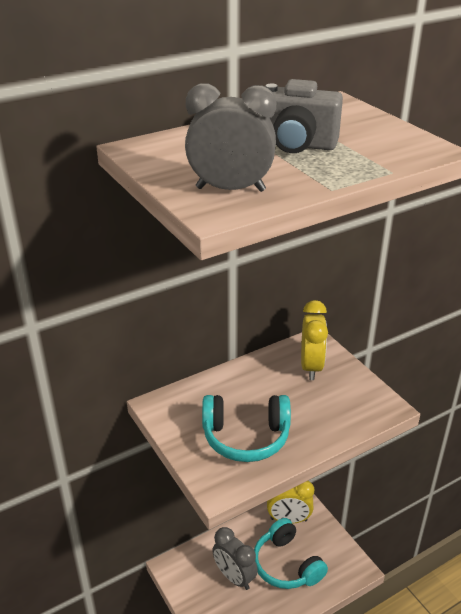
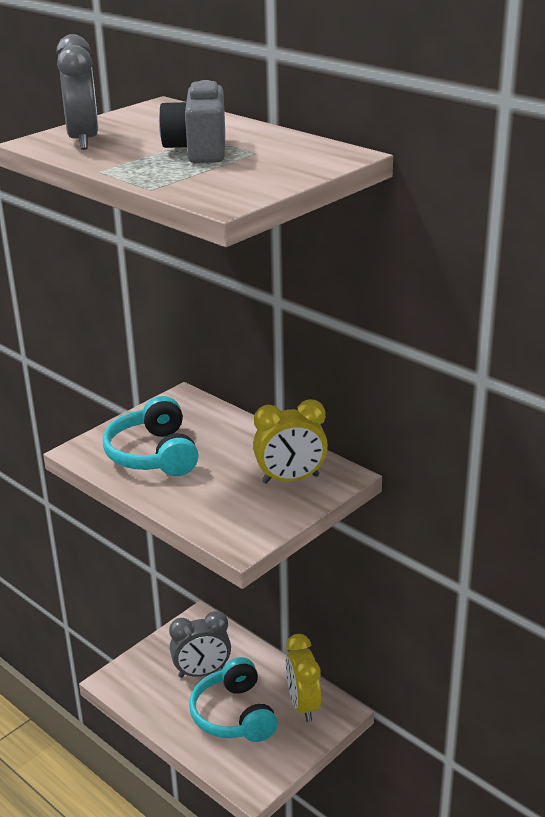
camera: 75 degrees right, 5 degrees down
(234, 577) = (202, 672): grey clock -> grey clock turned 135 degrees counterclockwise
(286, 565) = (234, 715): turquoise headphones -> turquoise headphones turned 60 degrees counterclockwise

